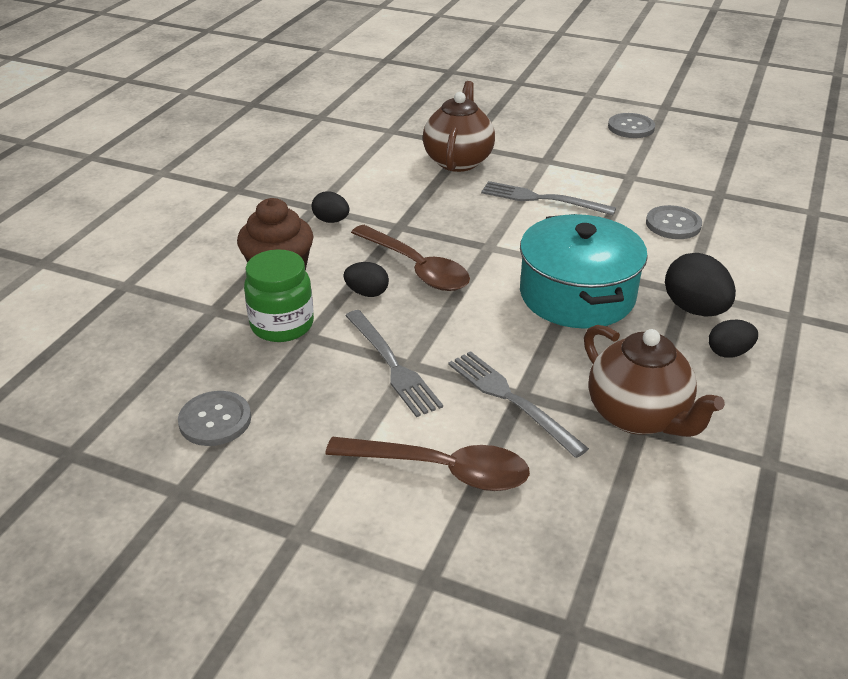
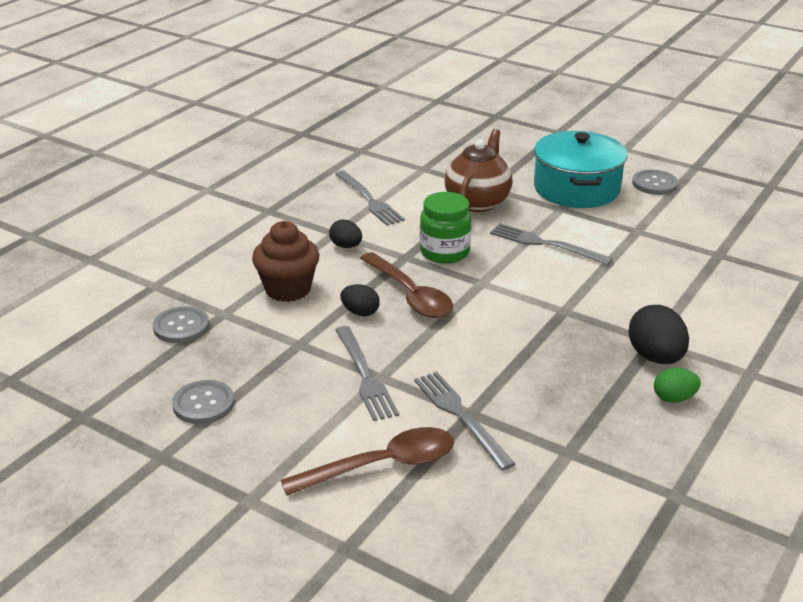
camera: 10 degrees right, 5 degrees down
(282, 325) = (279, 332): green jar -> green jar (444, 252)
(342, 168) = (369, 200): none -> grey fork
(440, 470) = (381, 466): brown spoon -> brown spoon turned 45 degrees counterclockwise
(577, 295) = (549, 333): turquoise pot -> turquoise pot (576, 188)
(638, 416) = (569, 443): brown teapot -> none
(673, 224) = (663, 279): grey button -> grey button (181, 326)
(729, 352) = (674, 398): black egg -> green egg

